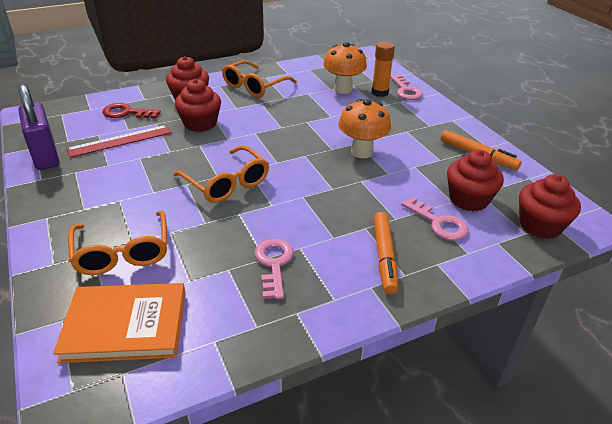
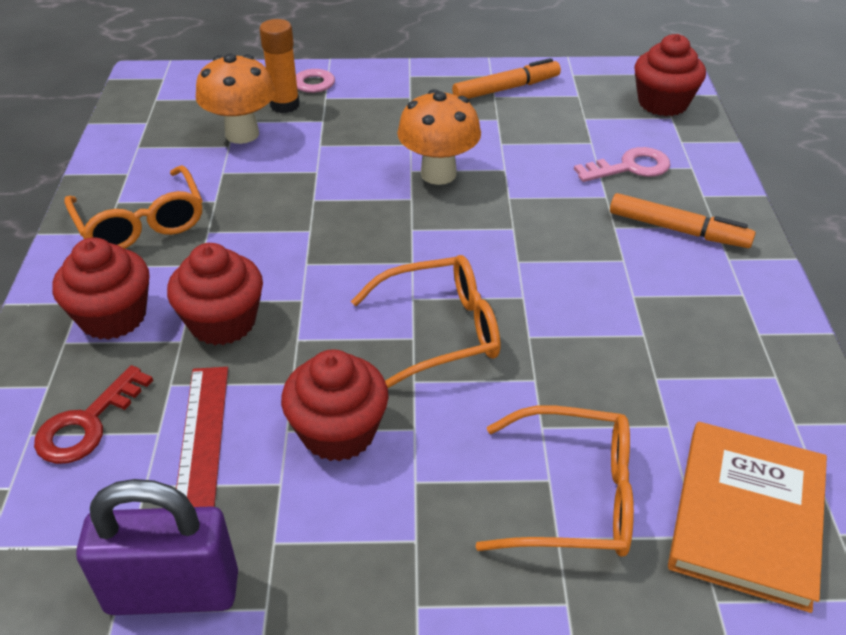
camera: 65 degrees left, 5 degrees up
(274, 264) = (660, 329): pink key -> none
(468, 199) = (594, 130): red cupcake -> red cupcake (338, 432)

